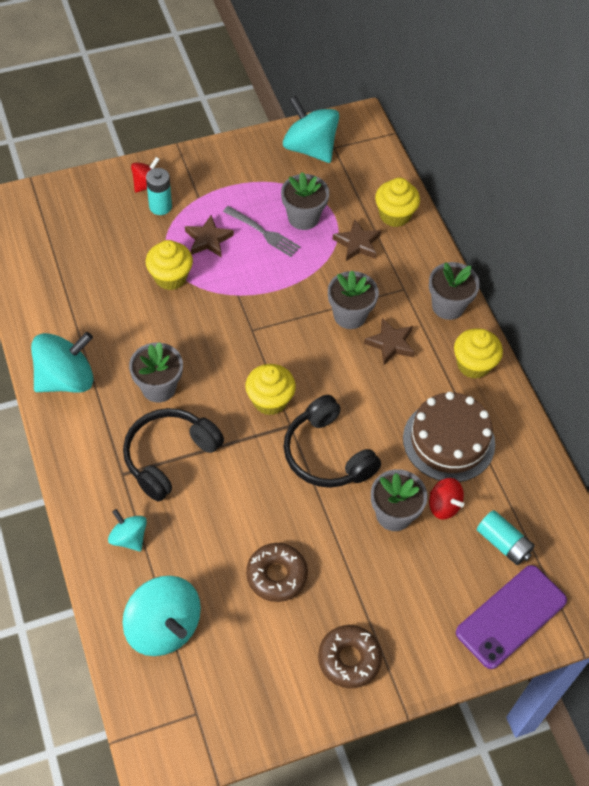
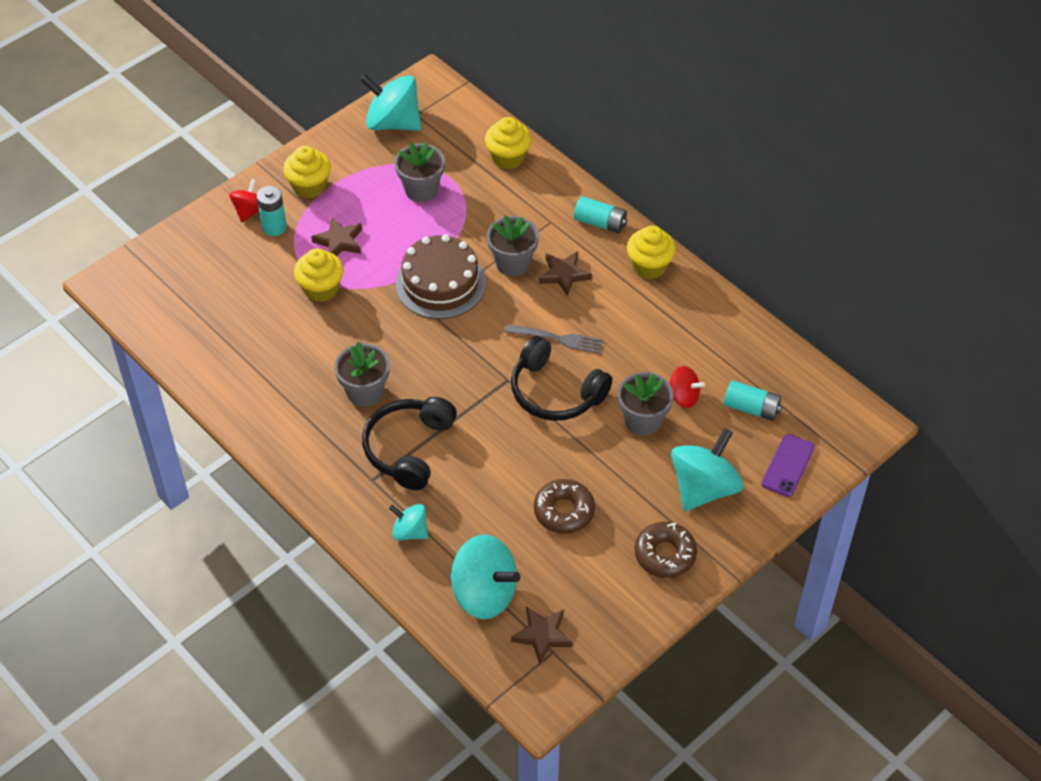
camera: 20 degrees left, 5 degrees down
(66, 379) = (270, 417): turquoise spinning top -> turquoise spinning top (703, 488)
(263, 232) = (390, 217): grey fork -> grey fork (557, 339)
(270, 400) = (477, 365): yellow cupcake -> yellow cupcake (309, 186)
(357, 243) = (486, 196): brown star -> brown star (542, 635)
(448, 306) = (600, 223): grey flower pot -> turquoise battery
(448, 441) = (660, 340): brown cake -> brown cake (440, 283)
(511, 616) = (788, 465): purple phone -> purple phone, size x0.63

